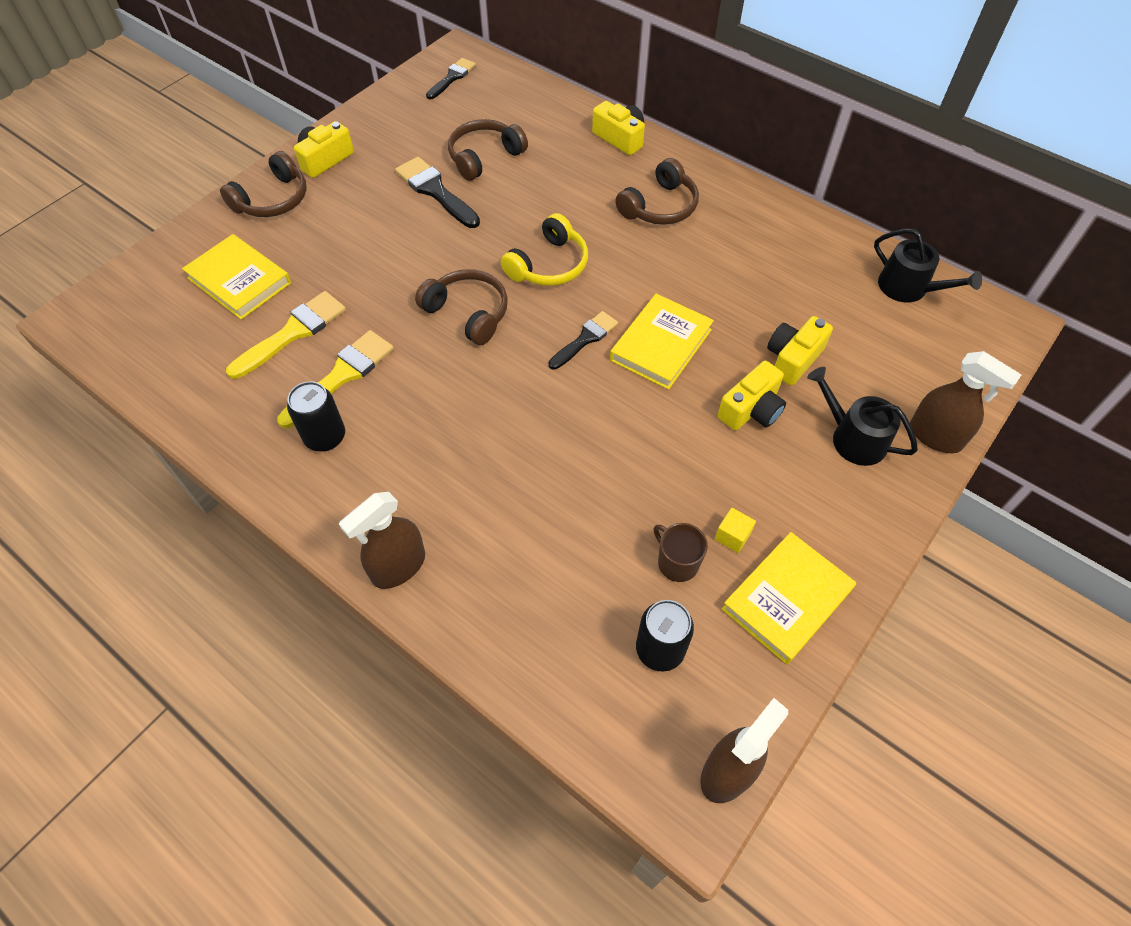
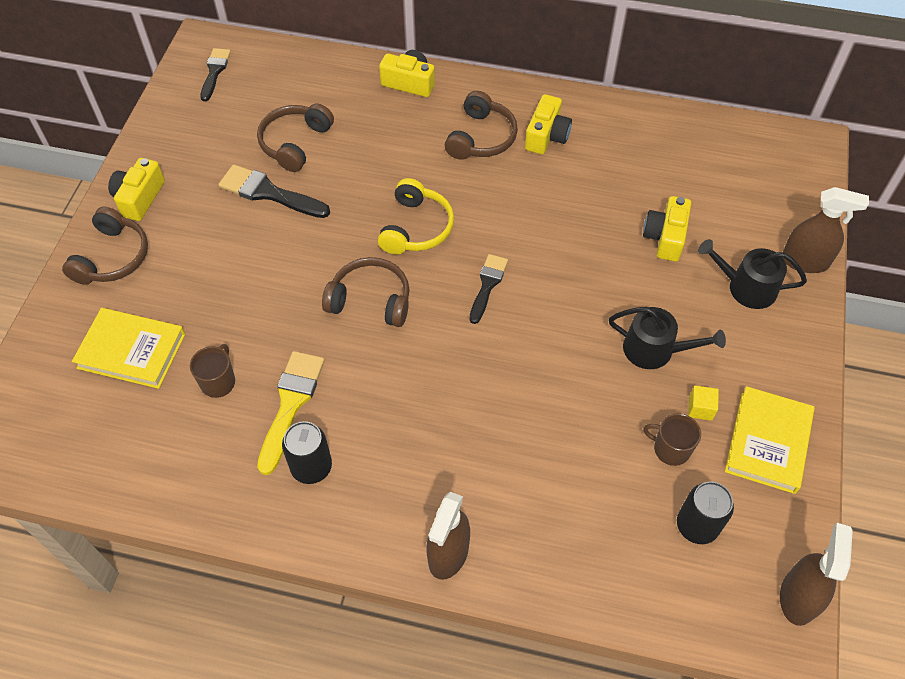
camera: 25 degrees left, 0 degrees up
(293, 333) = (218, 381): yellow brush -> brown mug
(661, 345) = (553, 266): yellow book -> none
(751, 410) = (657, 295): yellow camera -> yellow camera (547, 136)
(908, 288) = (721, 141): black watering can -> black watering can (655, 350)

